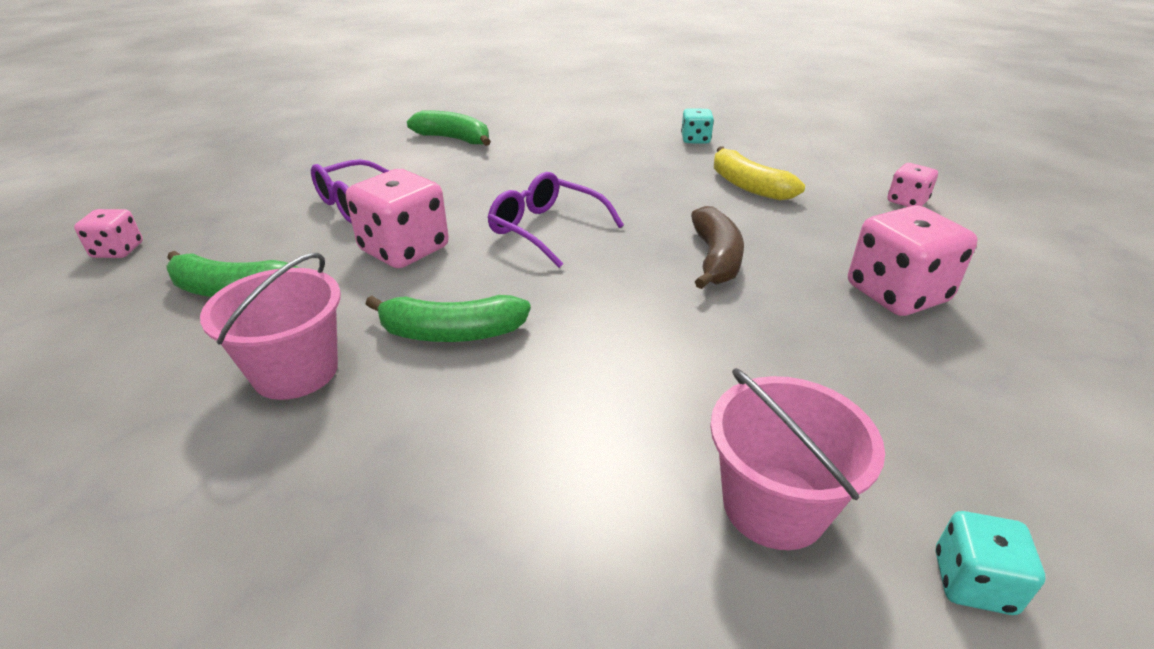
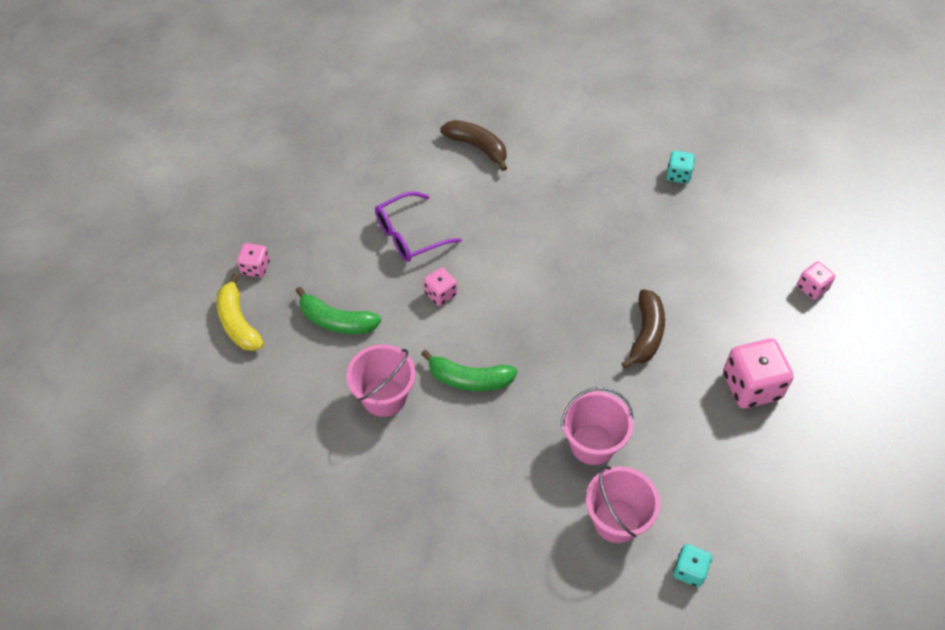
camera: 10 degrees right, 20 degrees up
(404, 250) = (440, 294): pink dice -> pink dice, size x0.54
(454, 139) = (477, 147): green banana -> brown banana
(546, 229) = (537, 284): purple glasses -> none
(682, 391) = (592, 444): none -> pink bucket
(748, 186) = (698, 250): yellow banana -> yellow banana (238, 322)

